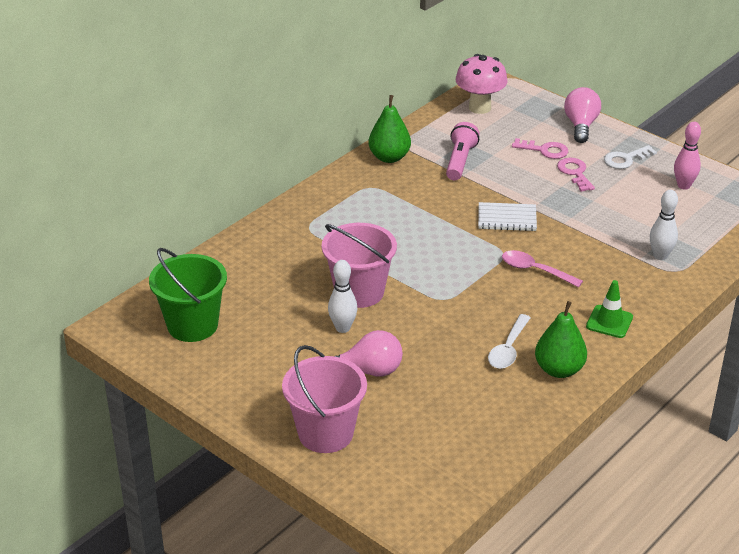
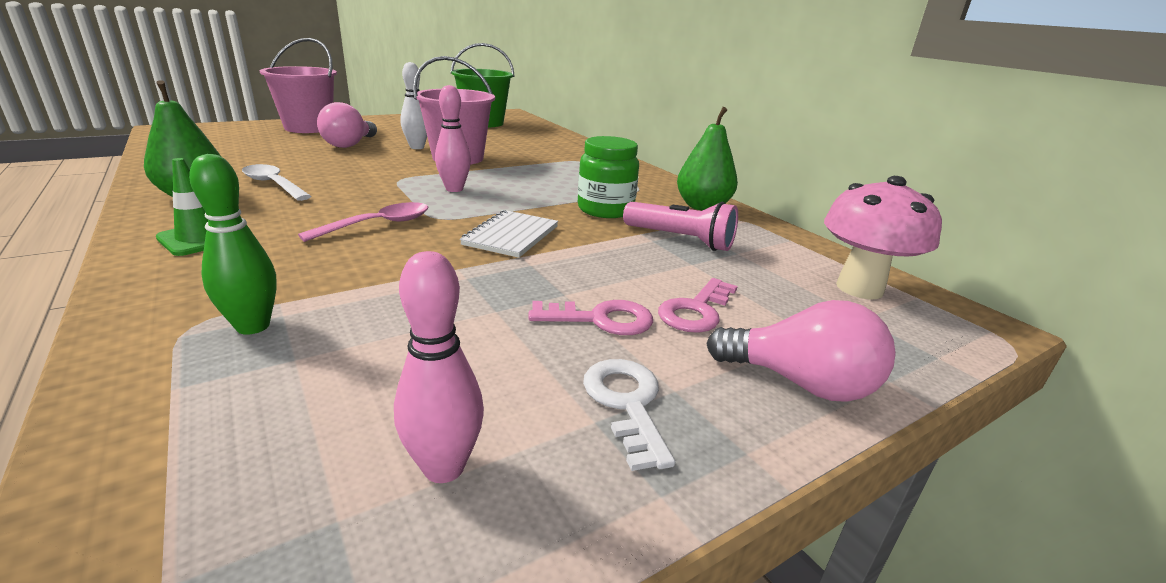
camera: 105 degrees right, 10 degrees down
(430, 194) = (605, 210): none -> green jar
(444, 265) = (454, 189): none -> pink bowling pin
(660, 256) = (253, 326): white bowling pin -> green bowling pin

